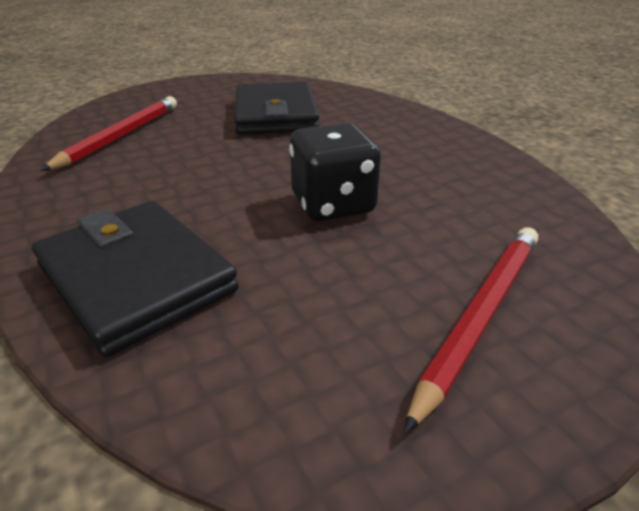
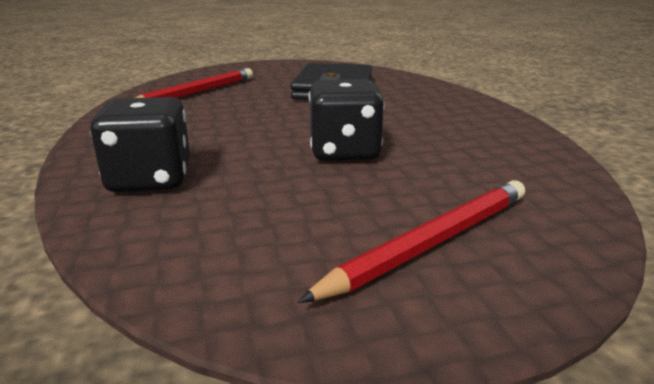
camera: 15 degrees right, 10 degrees down
(136, 278) = (150, 179): black wallet -> black dice

